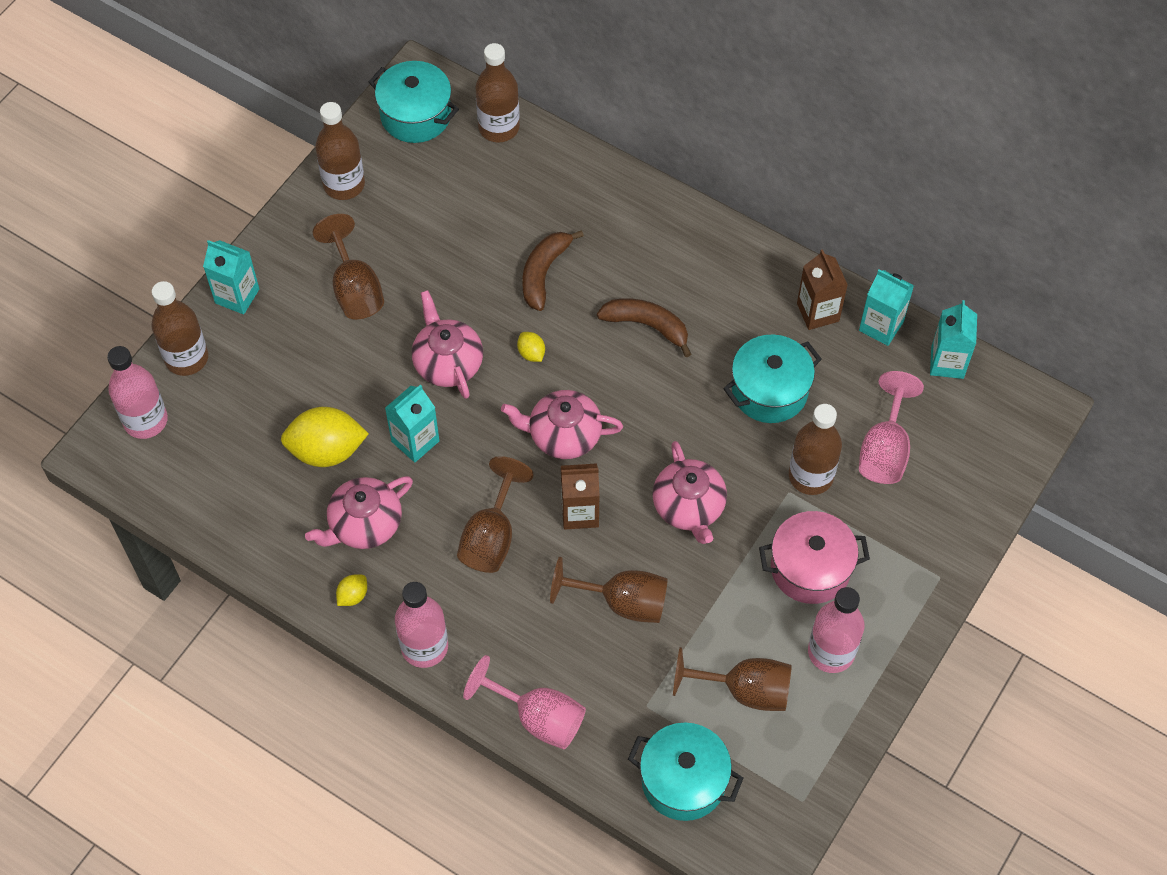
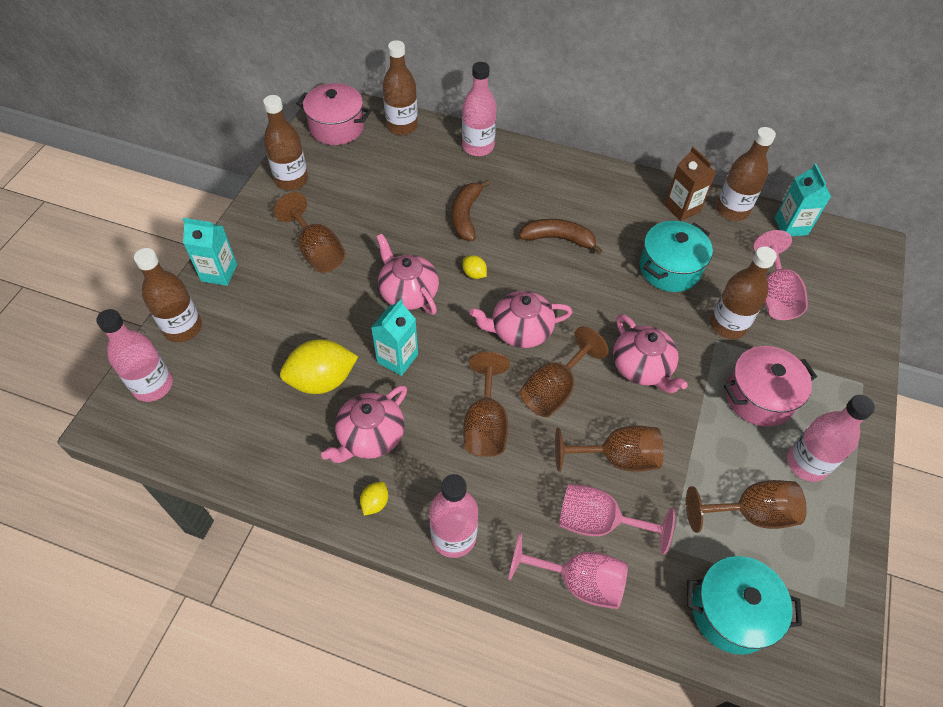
camera: 15 degrees left, 5 degrees down
(416, 115) = (336, 127): turquoise pot -> pink pot
(579, 665) = (598, 522): none -> pink goblet
(580, 512) = (554, 389): brown carton -> brown goblet
(587, 176) = (478, 147): none -> pink bottle
(881, 326) = (732, 210): turquoise carton -> brown bottle

